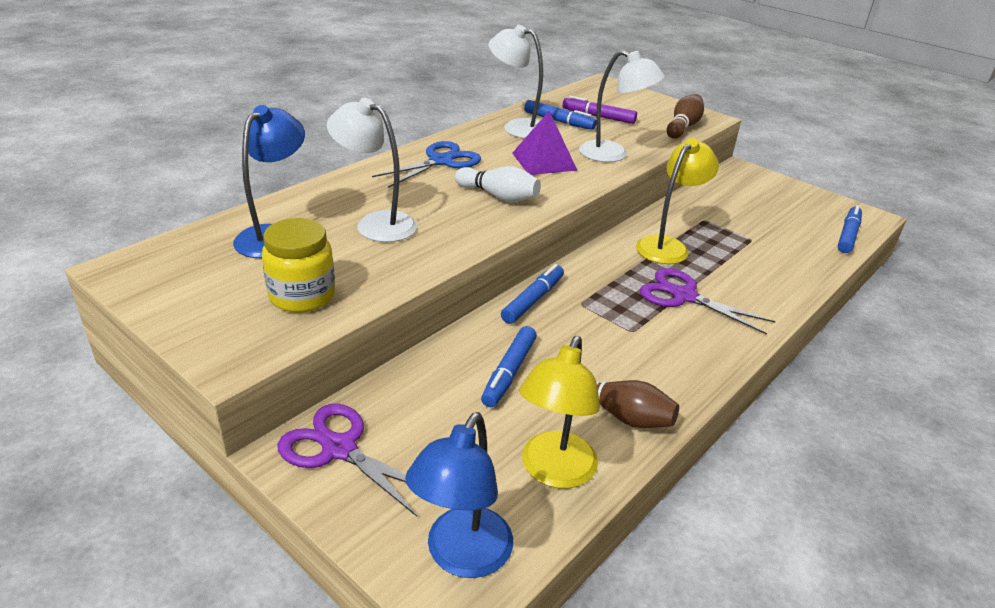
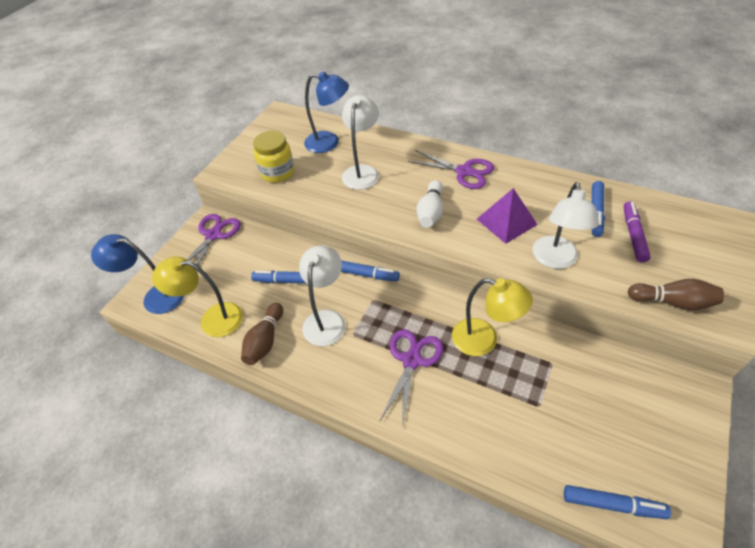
camera: 80 degrees right, 15 degrees up
(441, 161) = (464, 171): blue scissors -> purple scissors
(517, 127) = (559, 192): white lamp -> white lamp (326, 319)

